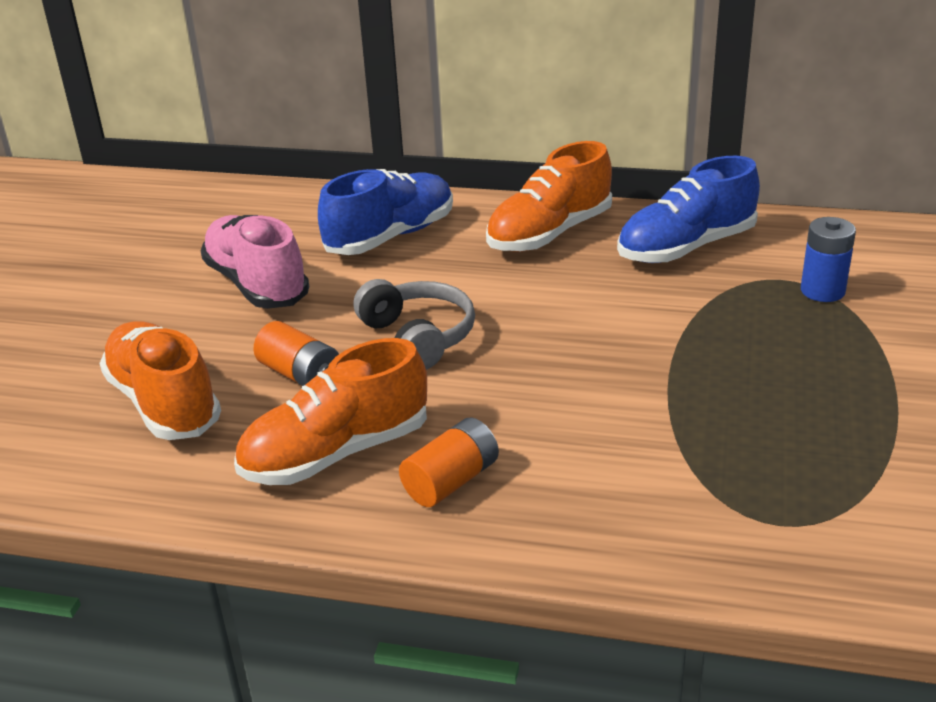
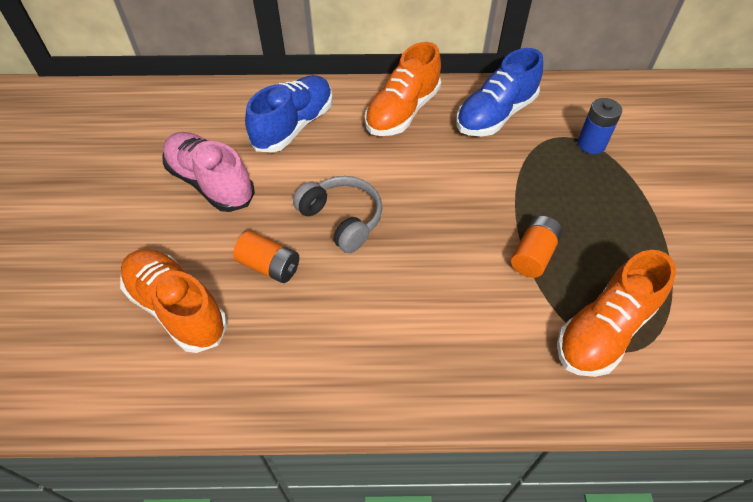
camera: 15 degrees left, 20 degrees up
(336, 453) = (318, 337): orange shoe -> orange shoe (604, 330)
(451, 481) = (405, 349): orange battery -> orange battery (533, 255)

